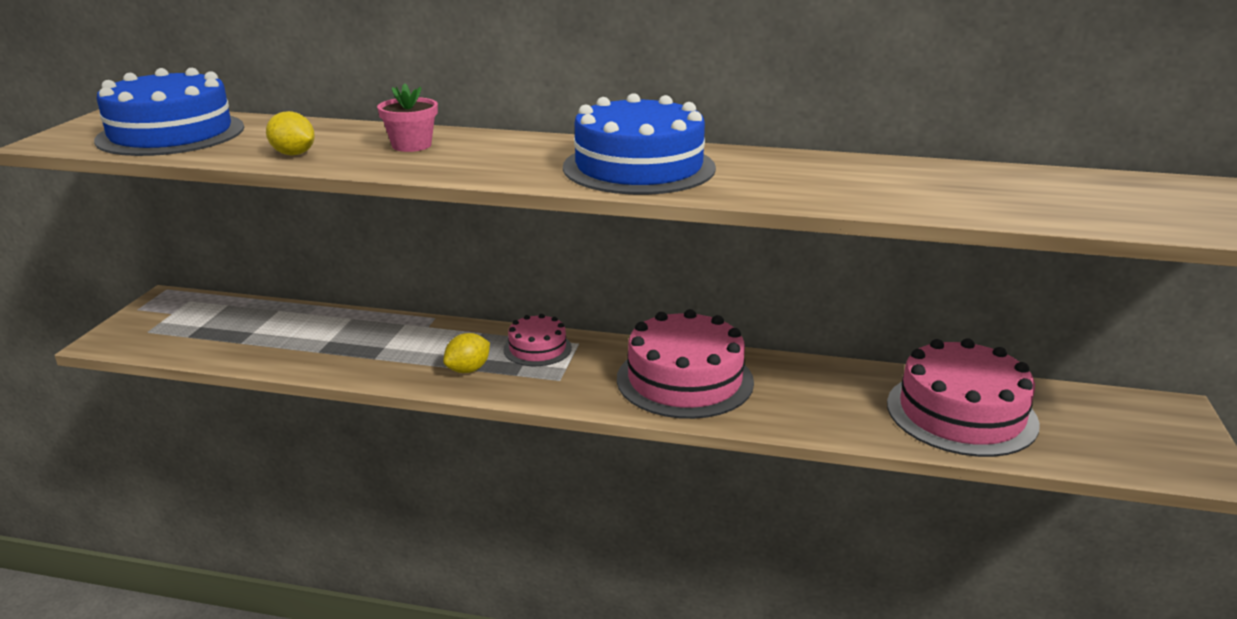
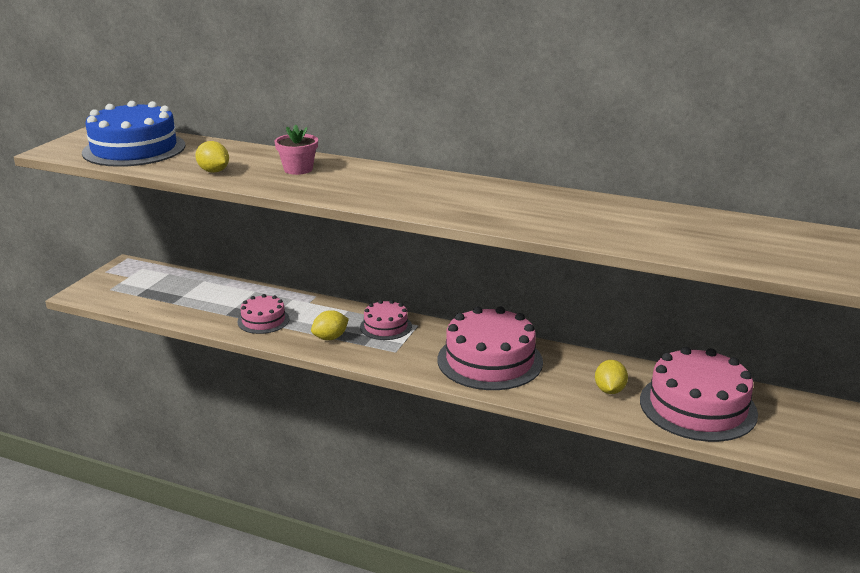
camera: 10 degrees right, 0 degrees up
(372, 355) = (263, 320): none -> pink cake
(639, 167) = (456, 198): blue cake -> none
(847, 403) = (609, 390): none -> yellow lemon

